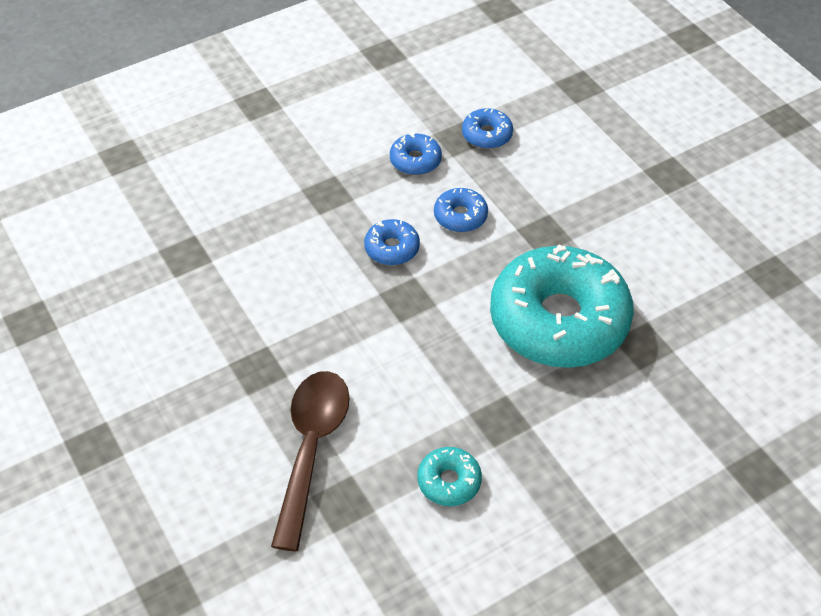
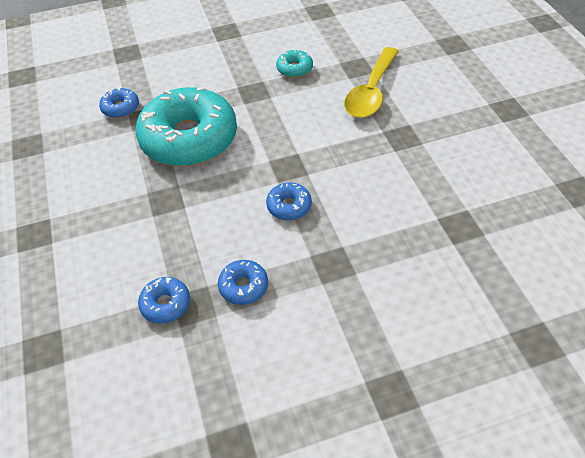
camera: 165 degrees left, 0 degrees up
(311, 449) = (371, 92): brown spoon -> yellow spoon
(460, 216) = (224, 224): blue donut -> blue donut (120, 108)

